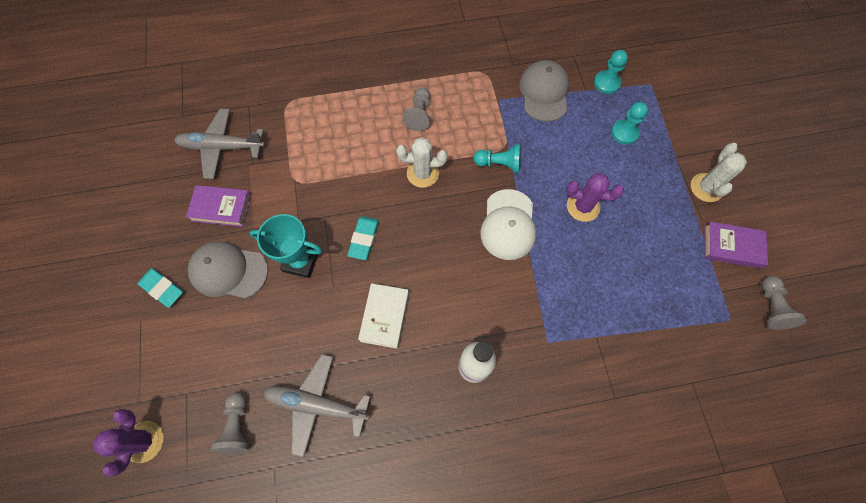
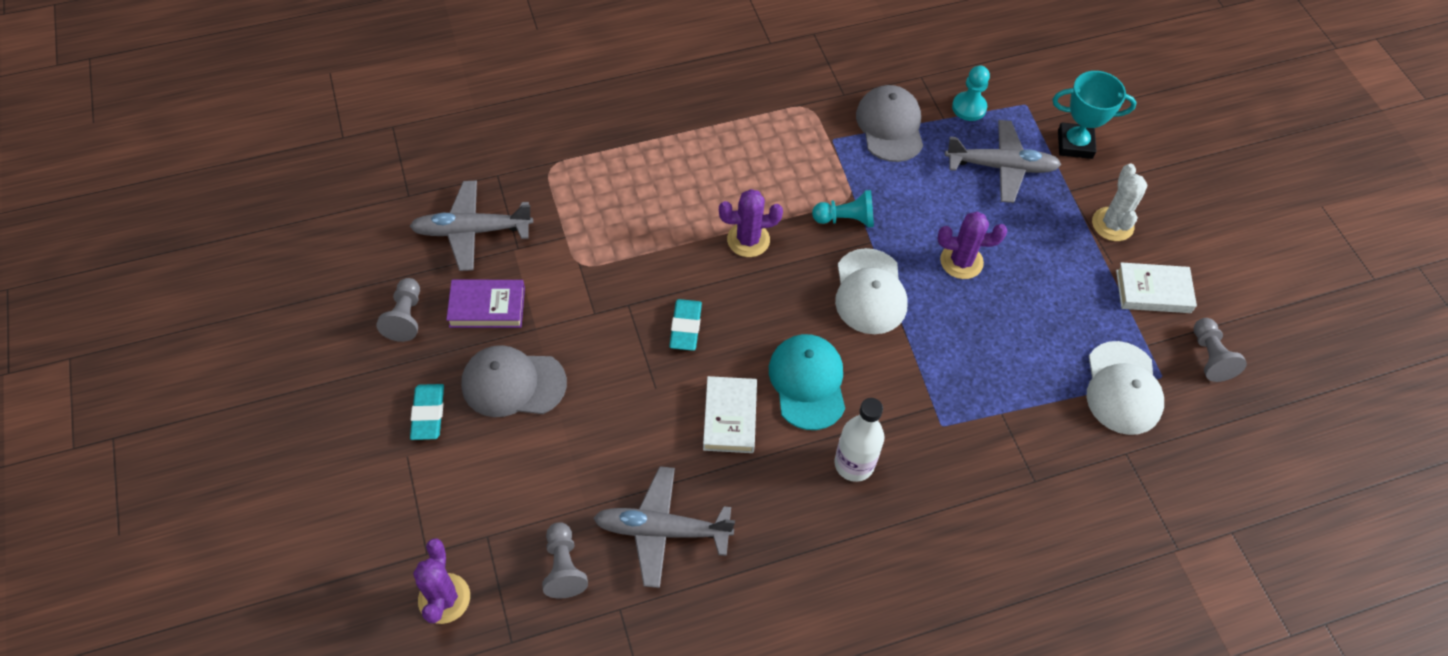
camera: 10 degrees left, 10 degrees down
(162, 288) = (428, 414): turquoise eraser -> turquoise eraser turned 60 degrees clockwise
(300, 261) = (607, 362): turquoise trophy -> turquoise trophy (1075, 144)
(419, 115) = (730, 167): grey pawn -> grey pawn (405, 317)
(422, 173) = (748, 240): white cactus -> purple cactus
(449, 294) = (807, 382): none -> turquoise cap
(624, 132) = (1000, 167): turquoise pawn -> grey plane
(697, 326) = (1122, 388): none -> white cap
(732, 247) = (1153, 291): purple book -> white book

